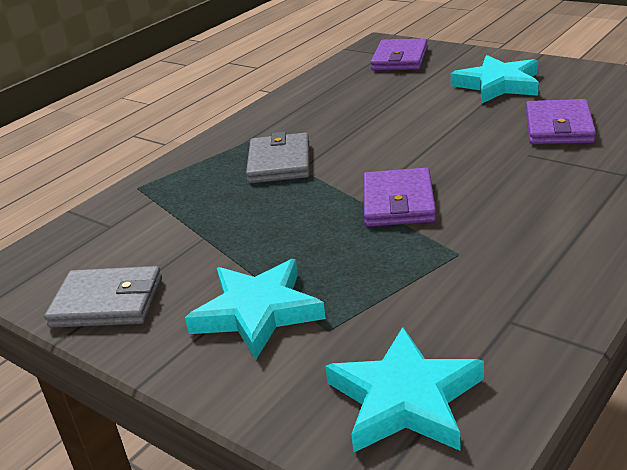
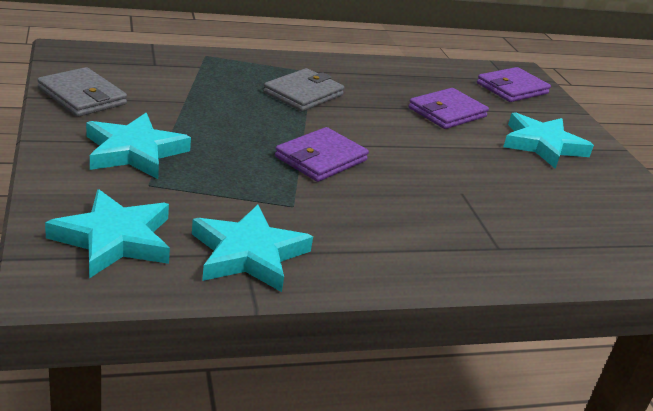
camera: 30 degrees right, 0 degrees up
(514, 317) = (249, 254): none -> turquoise star
(559, 127) = (522, 194): purple wallet -> purple wallet (447, 112)

